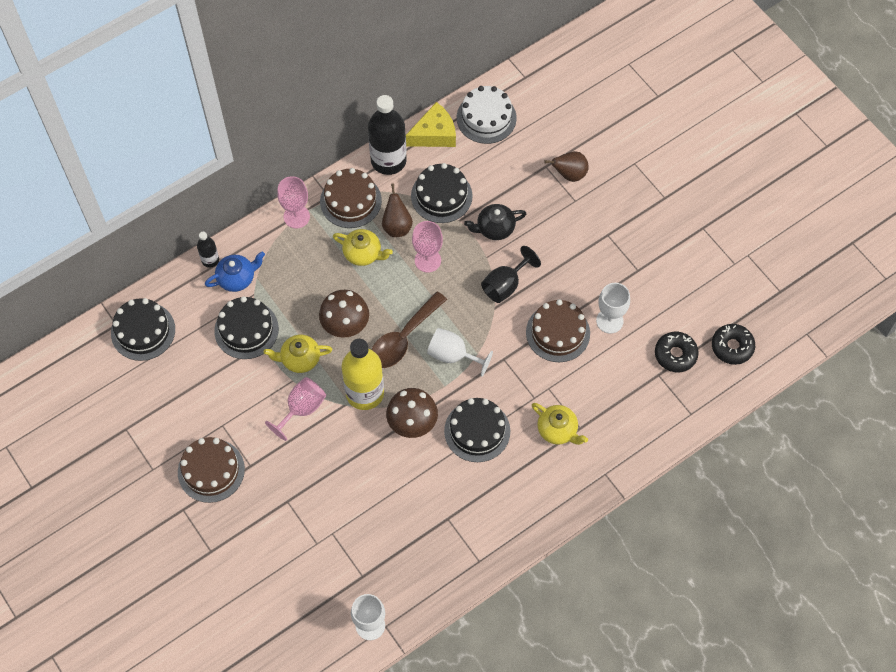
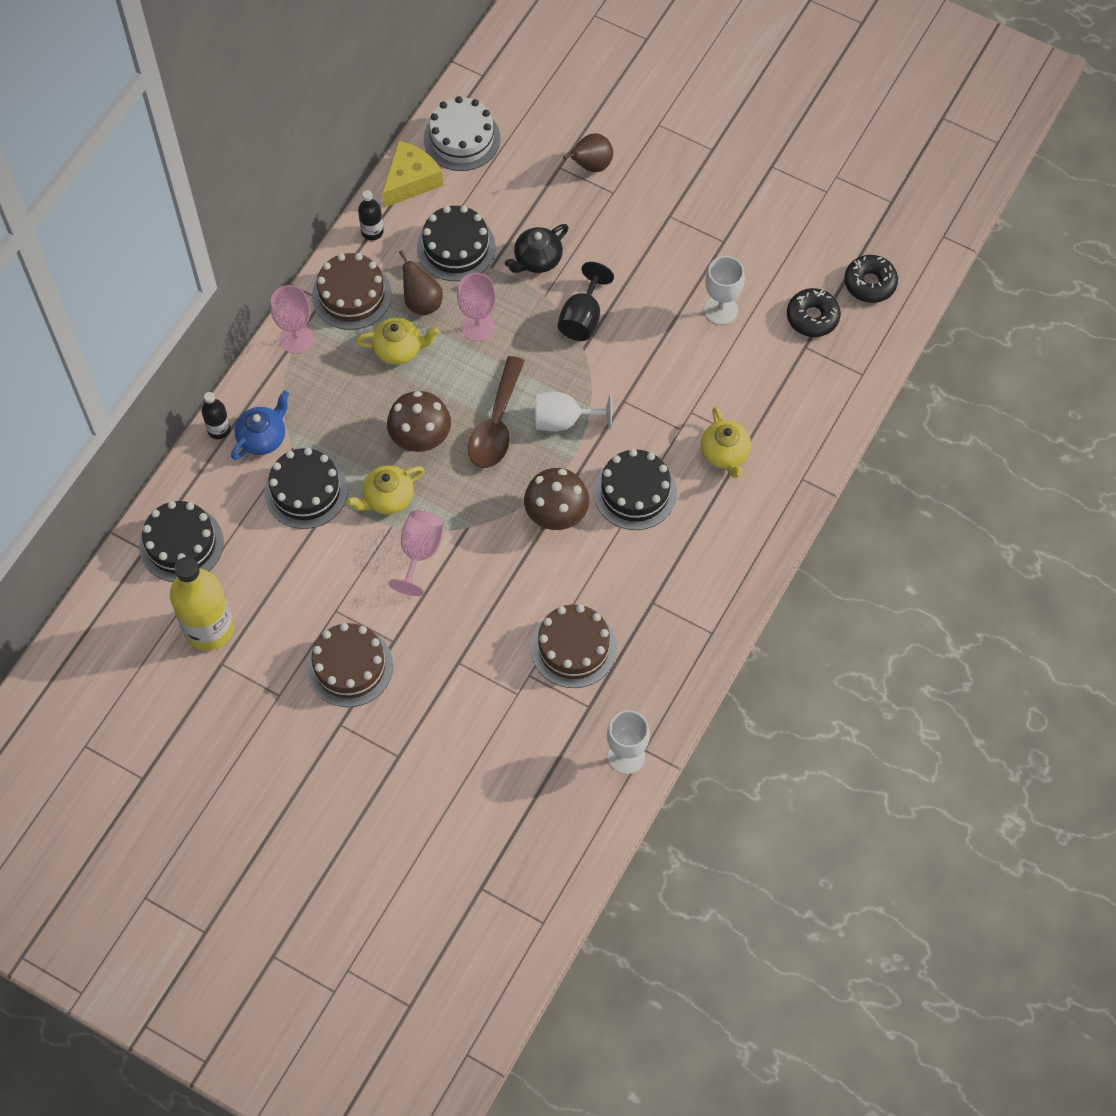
camera: 25 degrees left, 0 degrees up
(365, 393) = (484, 504): yellow bottle -> yellow bottle (209, 628)
(388, 160) = (372, 232): black bottle -> black bottle, size x0.48
(557, 430) = (725, 453): yellow teapot -> yellow teapot turned 60 degrees clockwise
(558, 333) = (669, 347): brown cake -> brown cake (573, 648)

